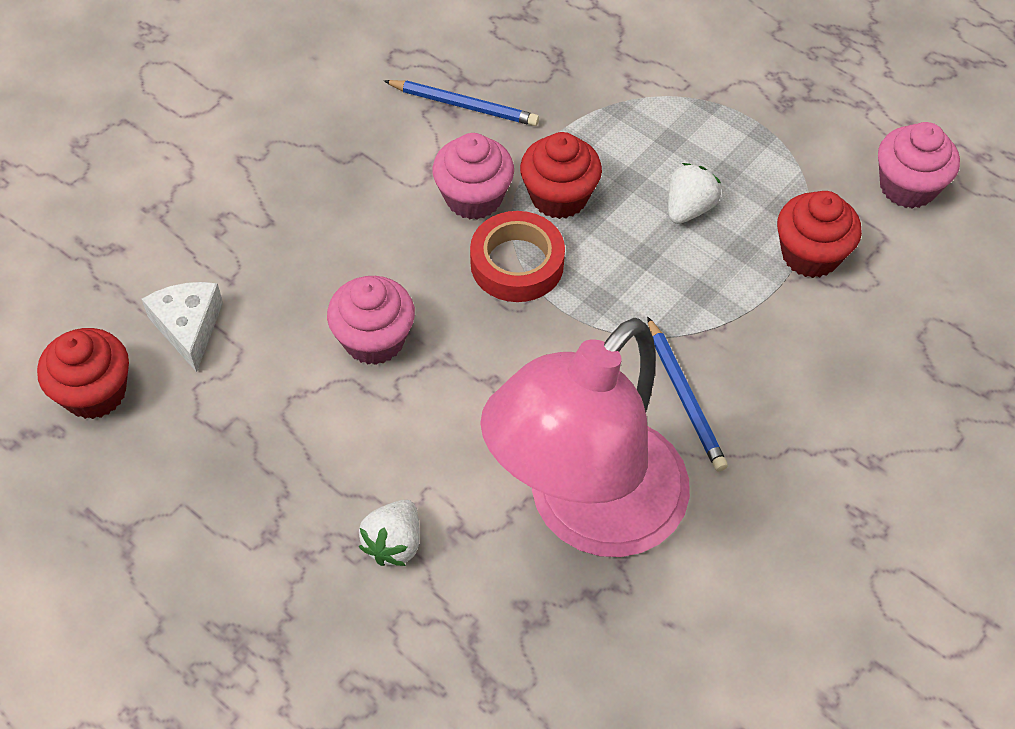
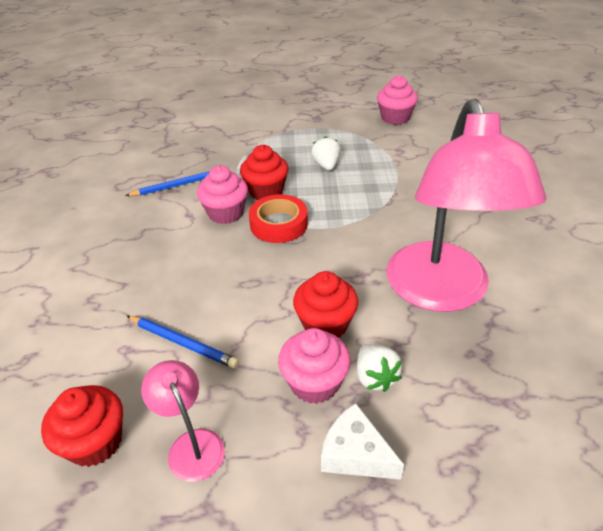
camera: 40 degrees left, 15 degrees down
(166, 464) = (191, 444): none -> pink lamp
(189, 327) = (126, 362): white cheese -> white cheese (355, 453)
(374, 339) = (246, 296): pink cupcake -> pink cupcake (314, 383)
(684, 397) = (416, 224): blue pencil -> blue pencil (182, 343)
(810, 255) = (392, 153): red cupcake -> red cupcake (325, 324)

